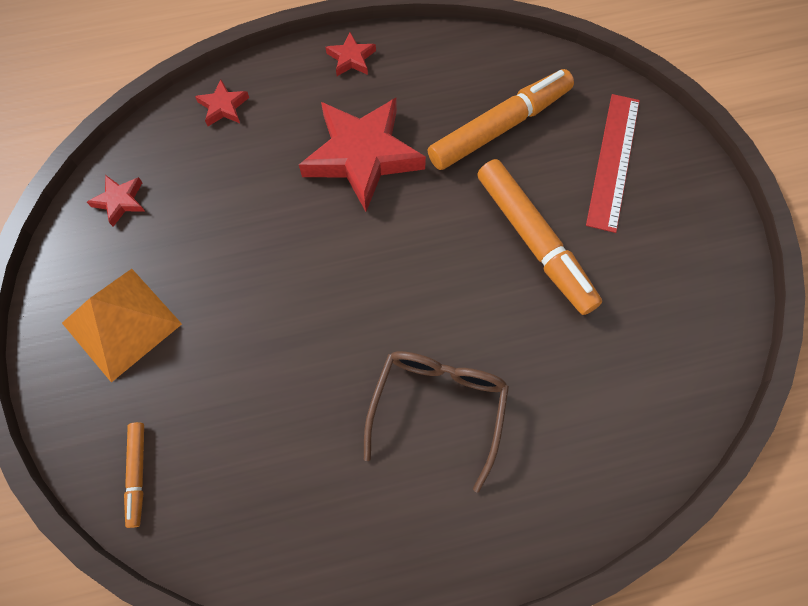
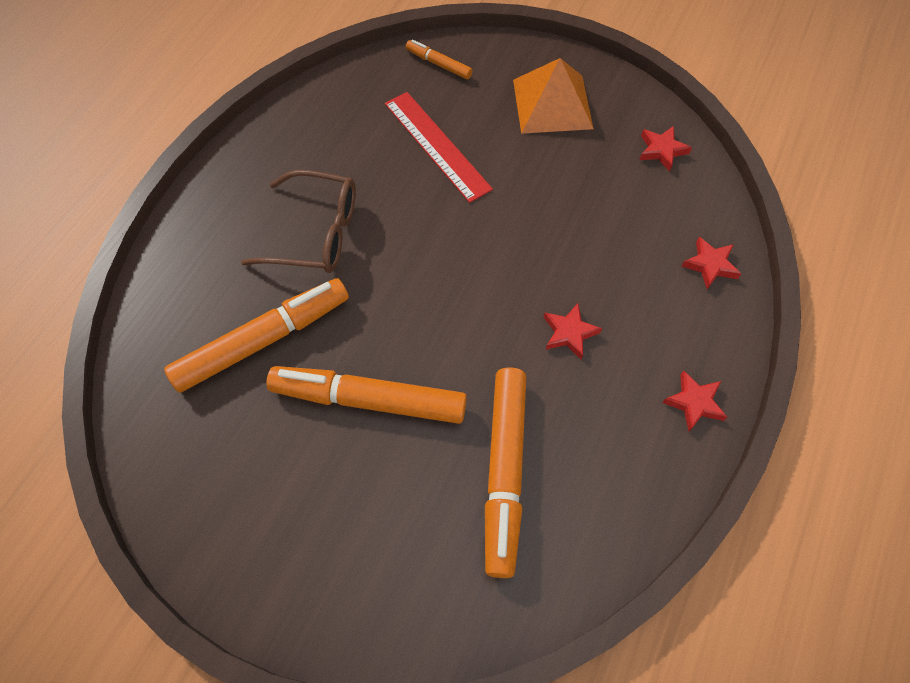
camera: 130 degrees right, 5 degrees down
(362, 156) = (569, 333): red star -> red star, size x0.44
(438, 408) = (315, 233): brown glasses -> brown glasses turned 45 degrees counterclockwise
(565, 356) = (263, 340): none -> orange marker
(613, 161) = (378, 544): red ruler -> red ruler (437, 145)

